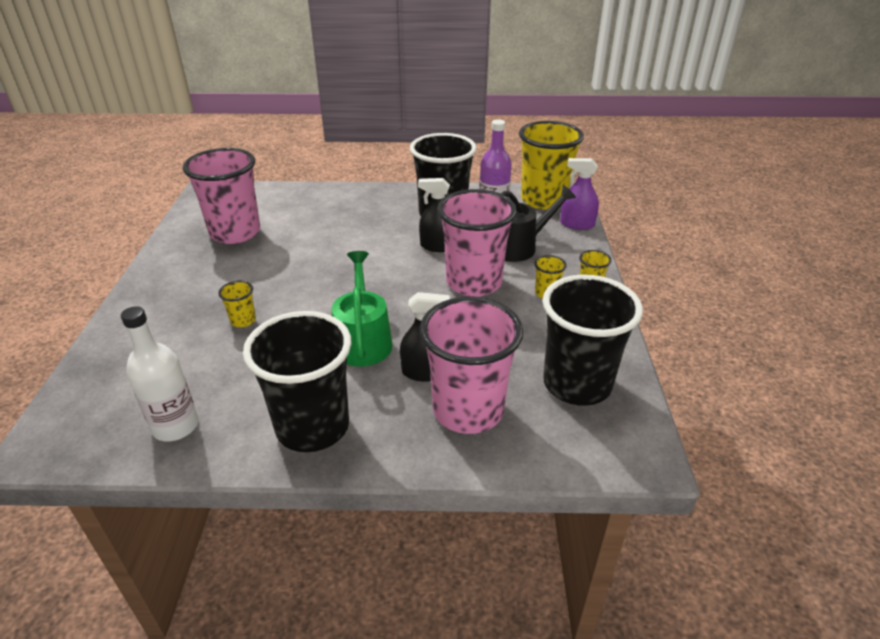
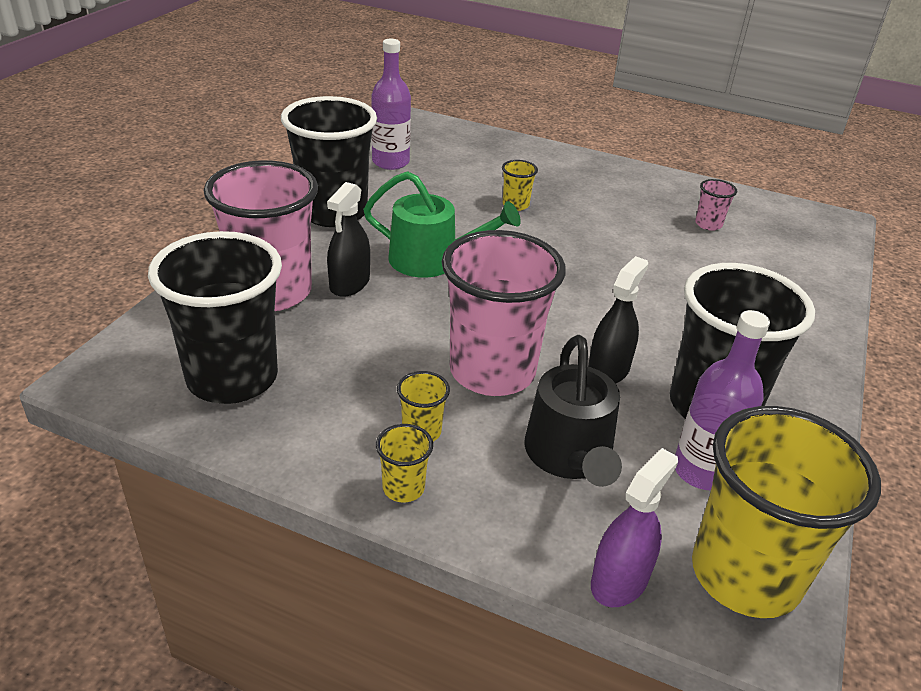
camera: 110 degrees right, 0 degrees up
(175, 426) = (390, 162): white bottle -> purple bottle
(235, 233) = (708, 224): pink cup -> pink cup, size x0.41

